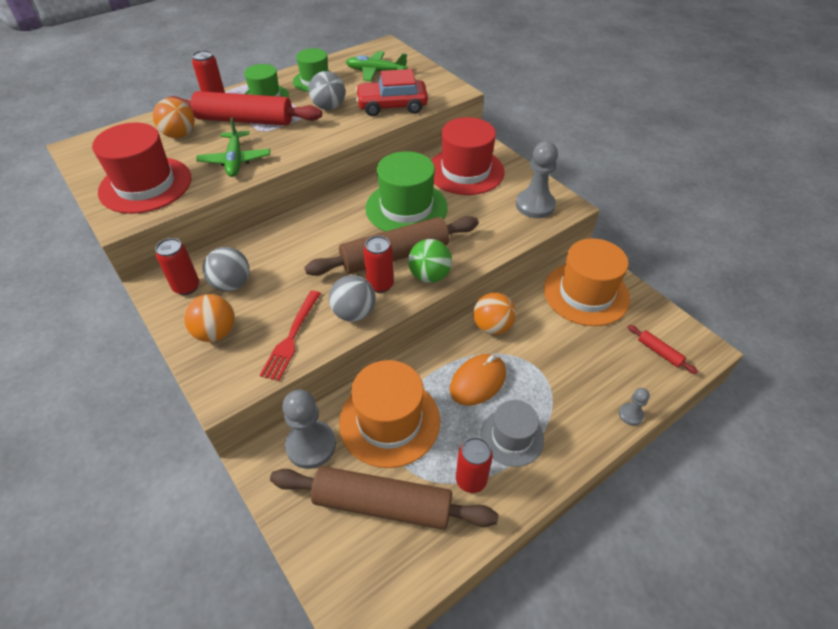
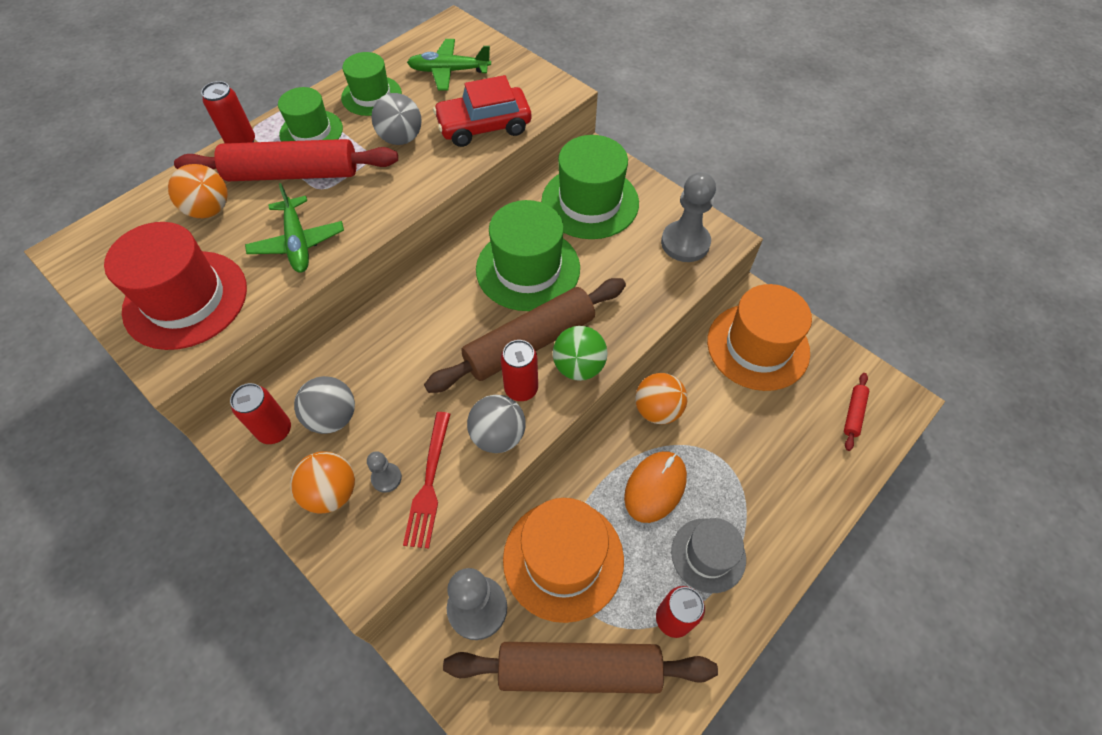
camera: 10 degrees left, 10 degrees up
(465, 171) = (590, 202): red hat -> green hat
(630, 414) = (835, 502): grey pawn -> grey pawn (386, 478)
(659, 352) = (853, 414): red rolling pin -> red rolling pin turned 75 degrees clockwise

